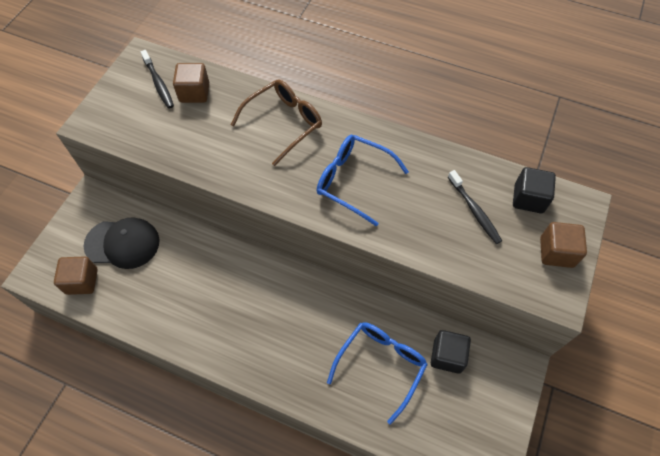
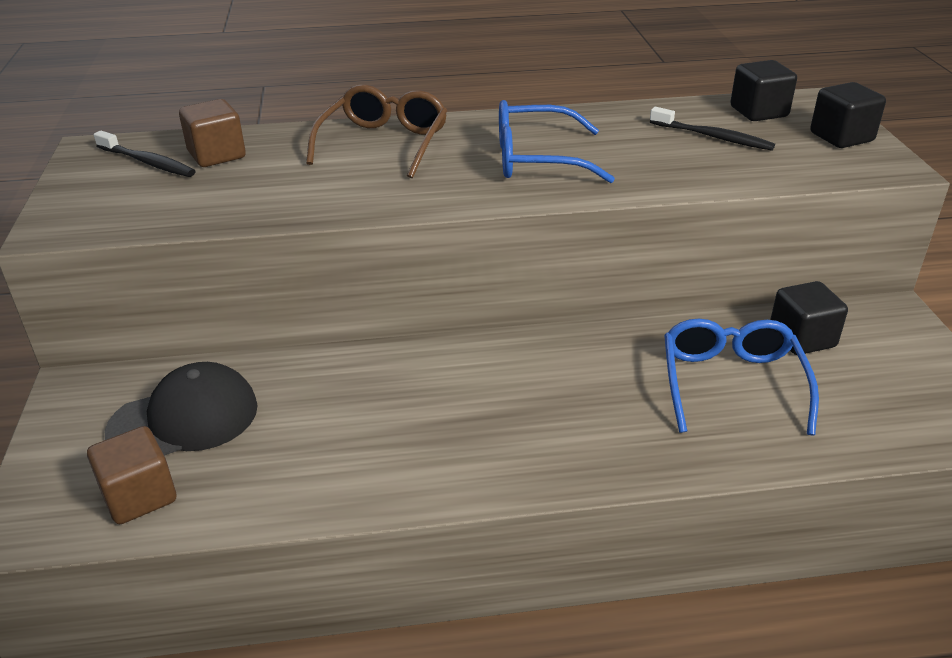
camera: 30 degrees left, 25 degrees down
(556, 252) = (841, 137): brown cube -> black cube

